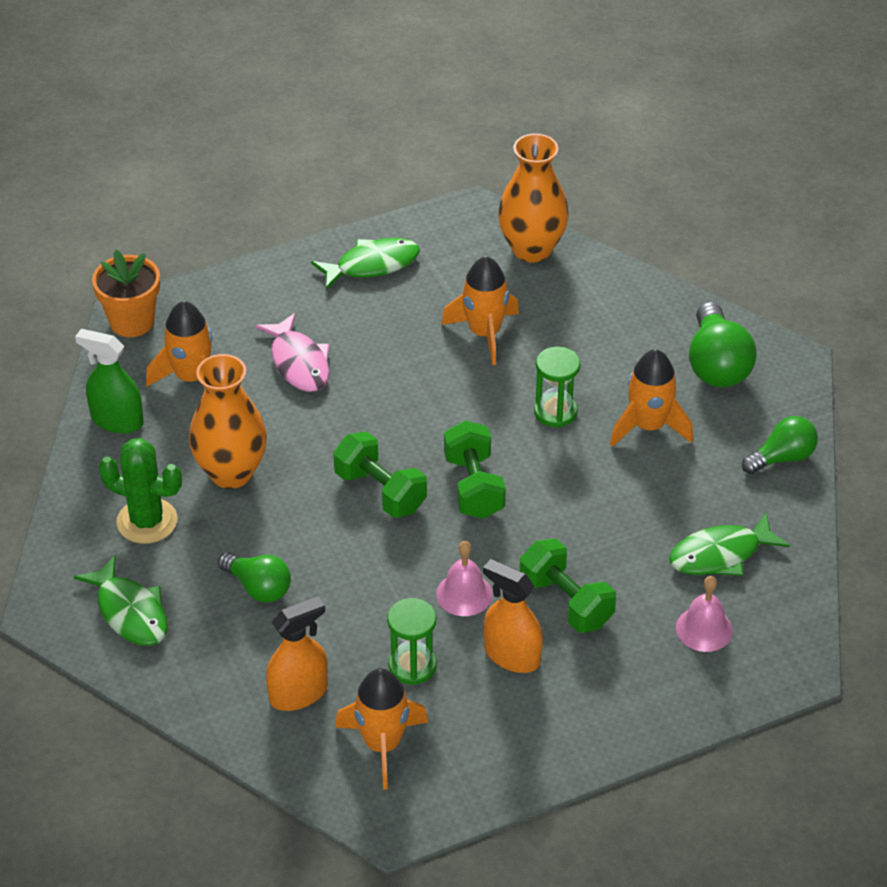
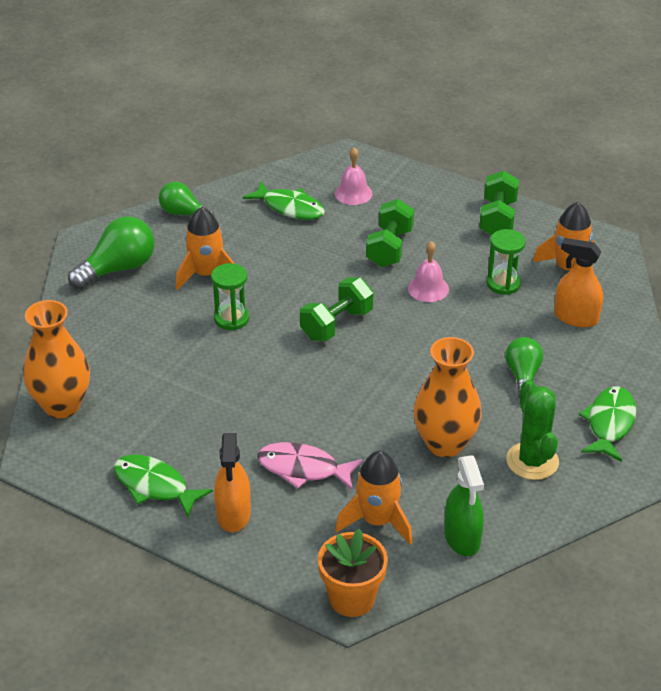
camera: 125 degrees left, 5 degrees down
(299, 363) = (303, 469): pink fish -> pink fish turned 105 degrees counterclockwise
(380, 491) = (385, 363): green dumbbell -> green dumbbell (497, 219)
(484, 333) = (181, 387): orange rocket -> none
(512, 655) = (451, 251): orange spray bottle -> orange spray bottle (233, 514)

